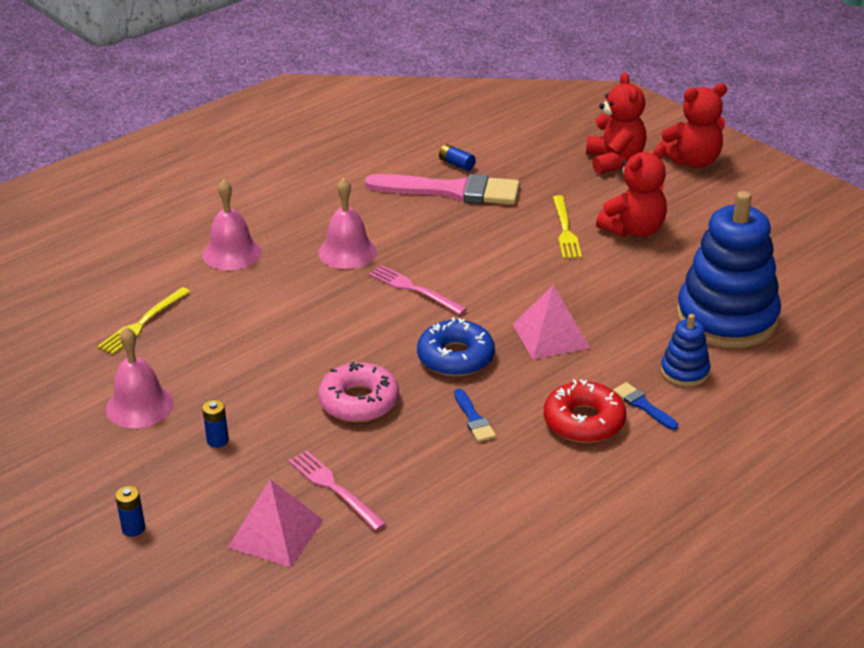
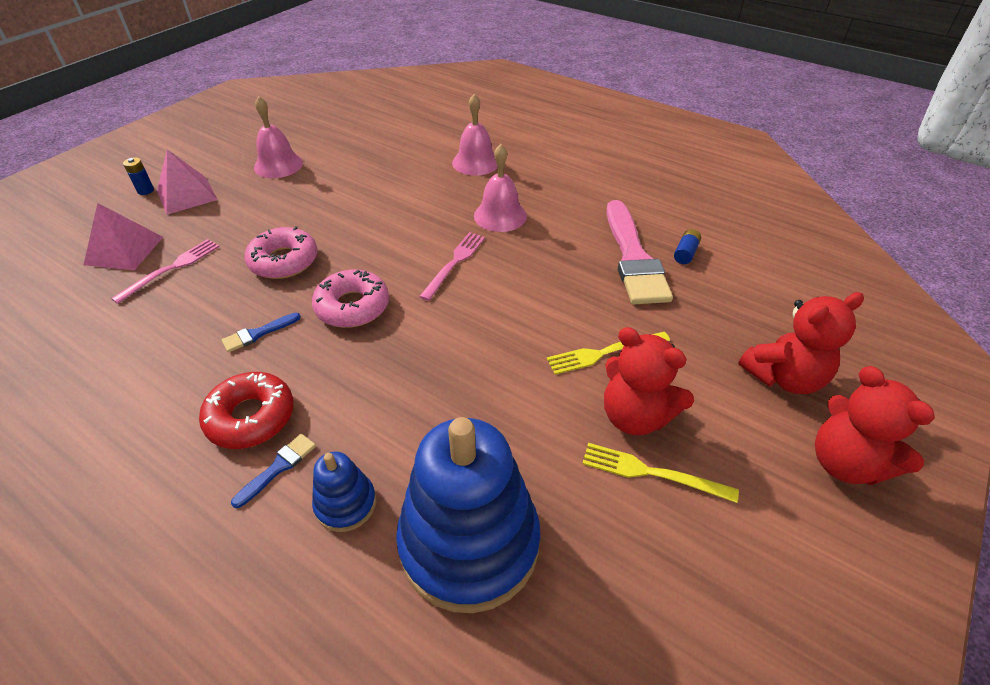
camera: 75 degrees right, 10 degrees up
(143, 323) = (375, 146): yellow fork -> yellow fork (652, 473)
(217, 440) = (237, 204): blue battery -> none
(455, 357) = (352, 306): blue donut -> pink donut
(550, 336) = (398, 369): pink pyramid -> pink pyramid (187, 195)

